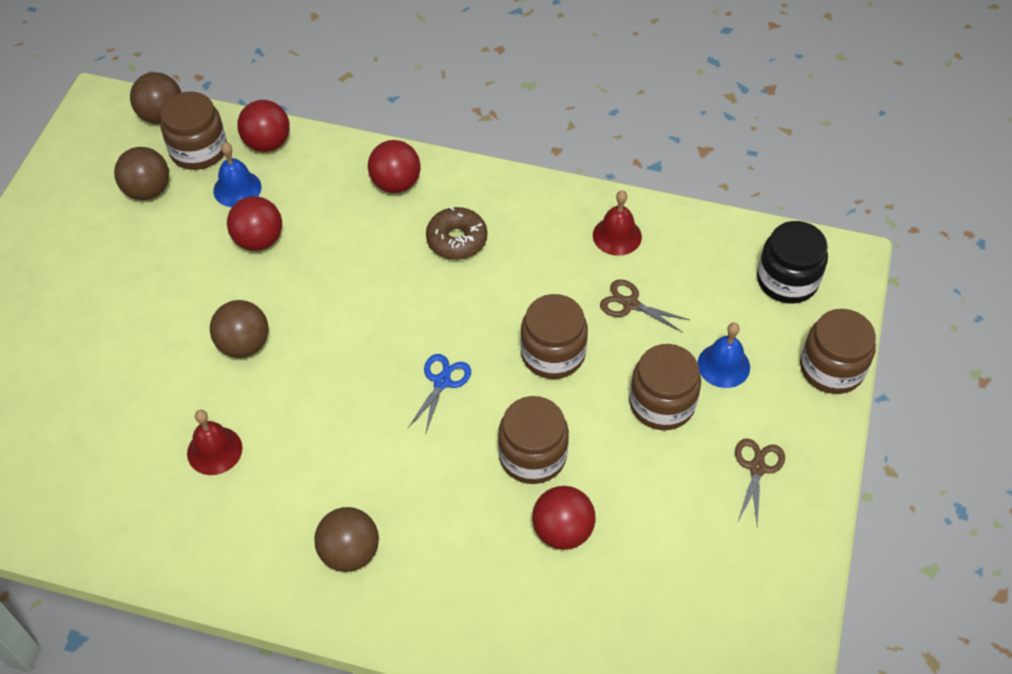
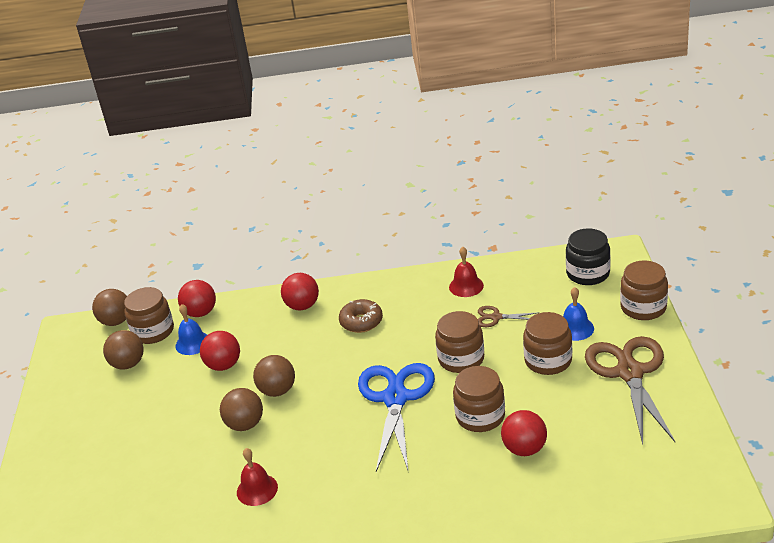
camera: 15 degrees left, 20 degrees down
(349, 552) = (386, 512): brown ball -> brown ball (277, 391)
(442, 381) = (395, 398): blue scissors -> blue scissors, size x2.22
(757, 468) = (629, 372): brown scissors -> brown scissors, size x2.22

